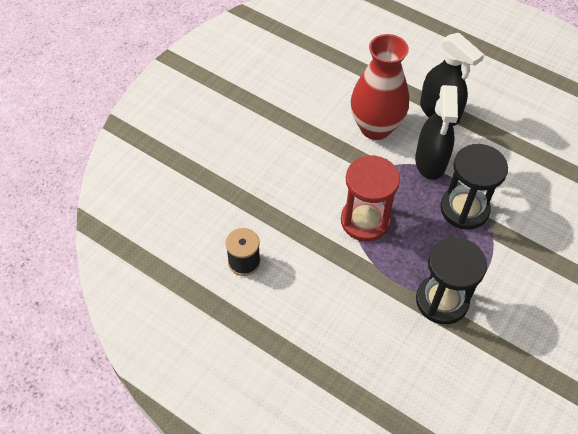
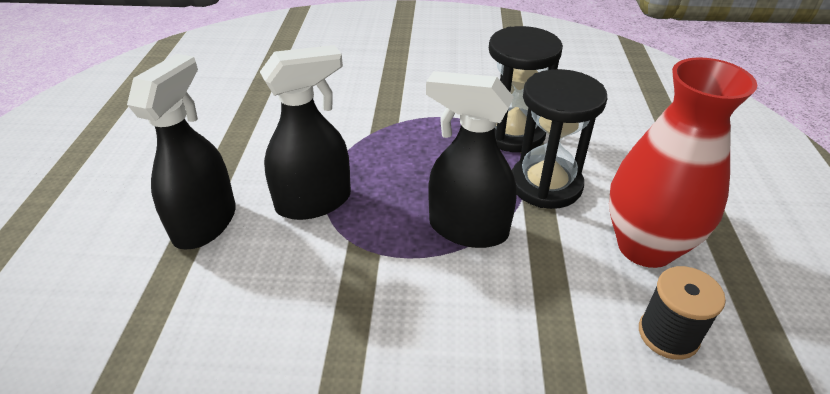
camera: 120 degrees left, 15 degrees down
(365, 221) = (467, 229): red hourglass -> black spray bottle
(375, 127) = (278, 286): red vase -> red vase (645, 246)
(464, 209) = (373, 151): black hourglass -> black hourglass (545, 185)

